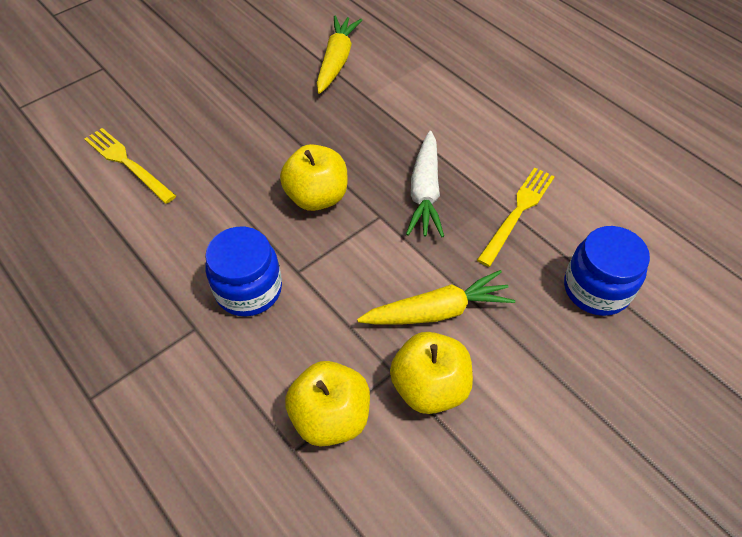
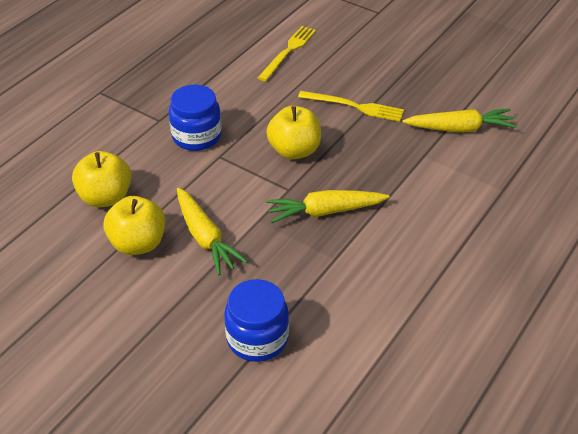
camera: 75 degrees right, 10 degrees down
(425, 192) = (325, 211): white carrot -> yellow carrot
(517, 212) = (326, 275): yellow fork -> yellow fork (354, 106)

